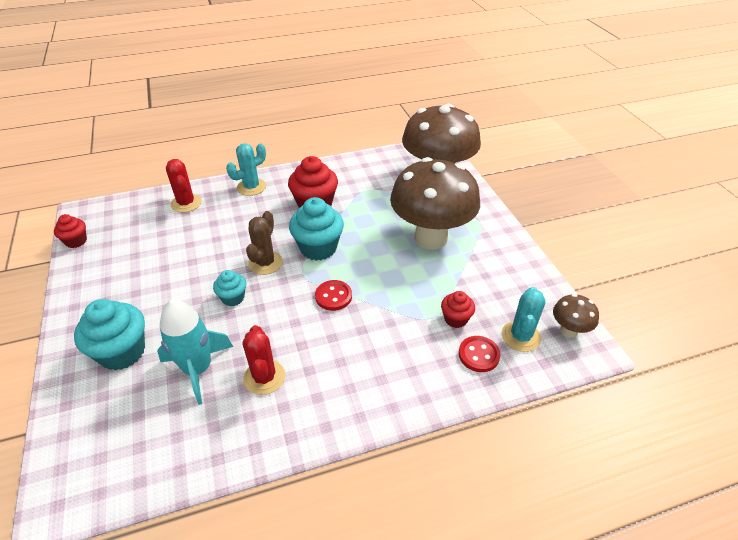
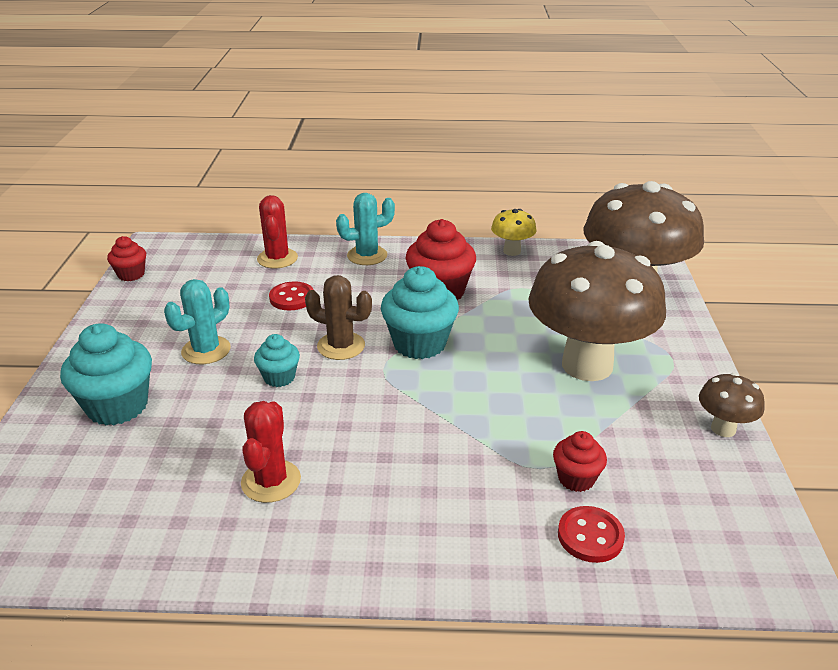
camera: 20 degrees right, 10 degrees down
(198, 369) = (194, 449): turquoise rocket -> none
(265, 263) = (341, 346): brown cactus -> brown cactus turned 75 degrees clockwise
(333, 296) = (411, 407): red button -> red button (292, 298)
(349, 163) = (512, 251): none -> yellow mushroom
(520, 336) = (670, 529): turquoise cactus -> turquoise cactus (206, 350)
(569, 331) = (757, 542): brown mushroom -> brown mushroom (723, 429)

